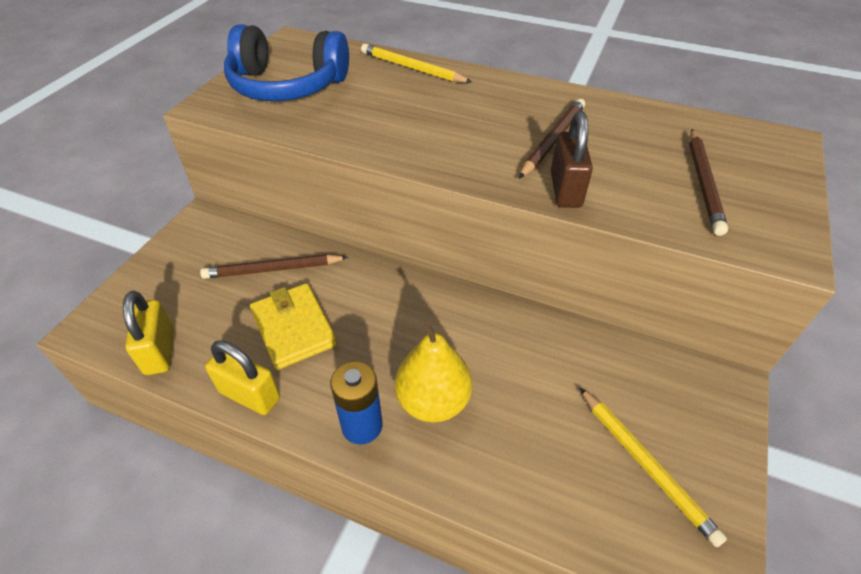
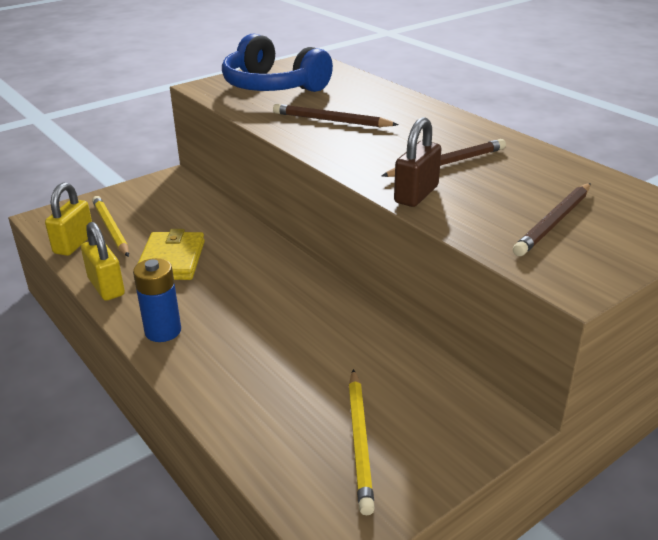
camera: 30 degrees right, 15 degrees down
(273, 269) = (191, 221): brown pencil -> brown pencil (331, 120)
(412, 68) = (384, 94): yellow pencil -> yellow pencil (111, 229)
(433, 401) = (228, 336): yellow pear -> none

